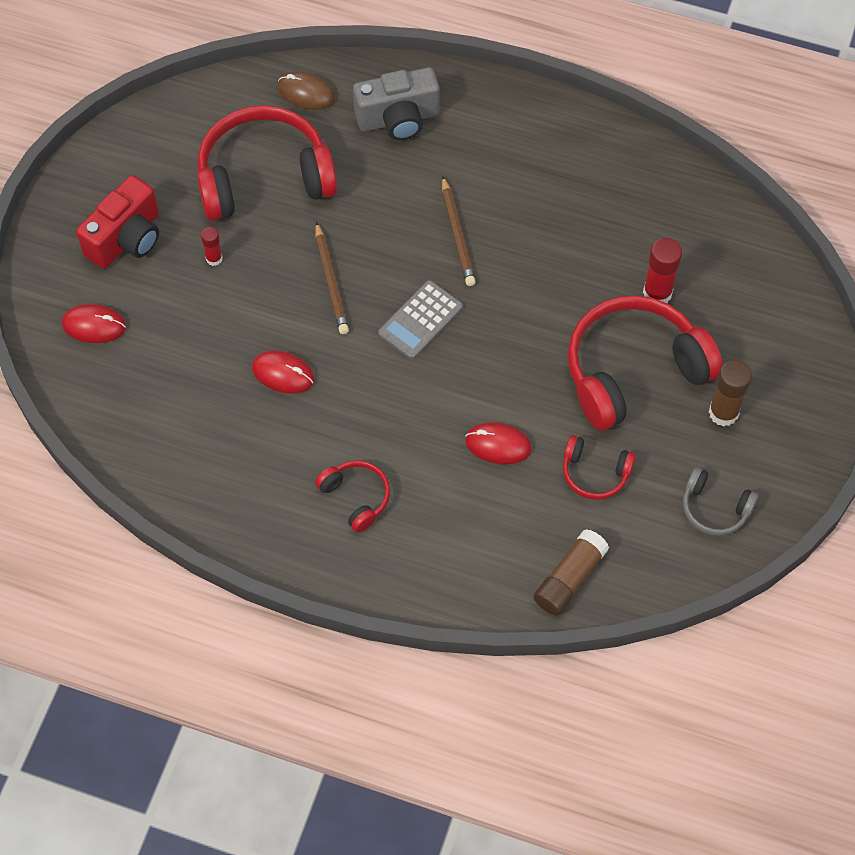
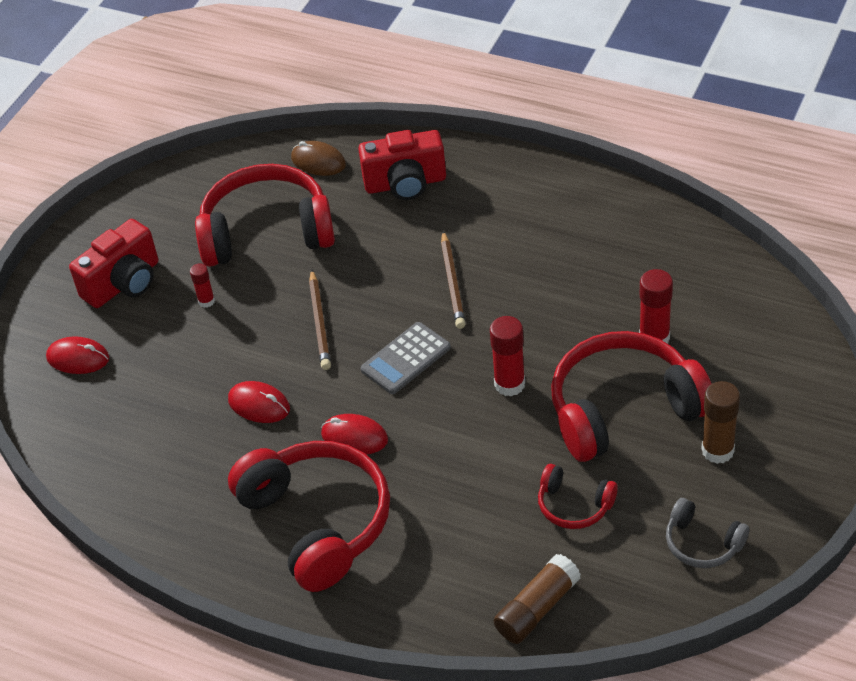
camera: 10 degrees right, 15 degrees down
(356, 497) = (318, 522): red headphones -> red headphones, size x2.09
(398, 119) = (405, 183): grey camera -> red camera
(498, 445) = (473, 475): red mouse -> red mouse (354, 437)
(523, 346) = (509, 384): none -> red glue stick

